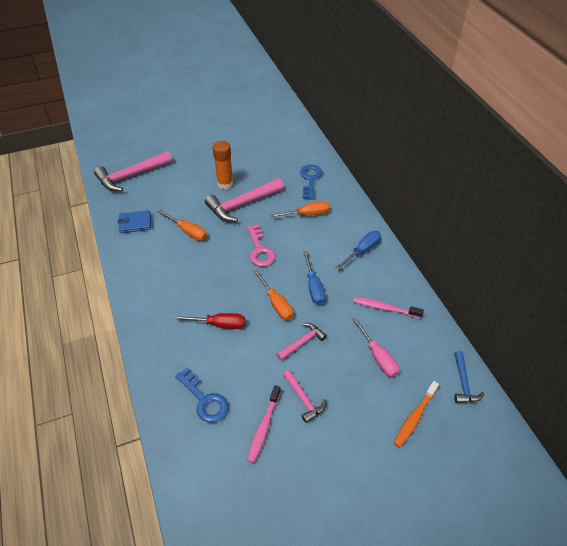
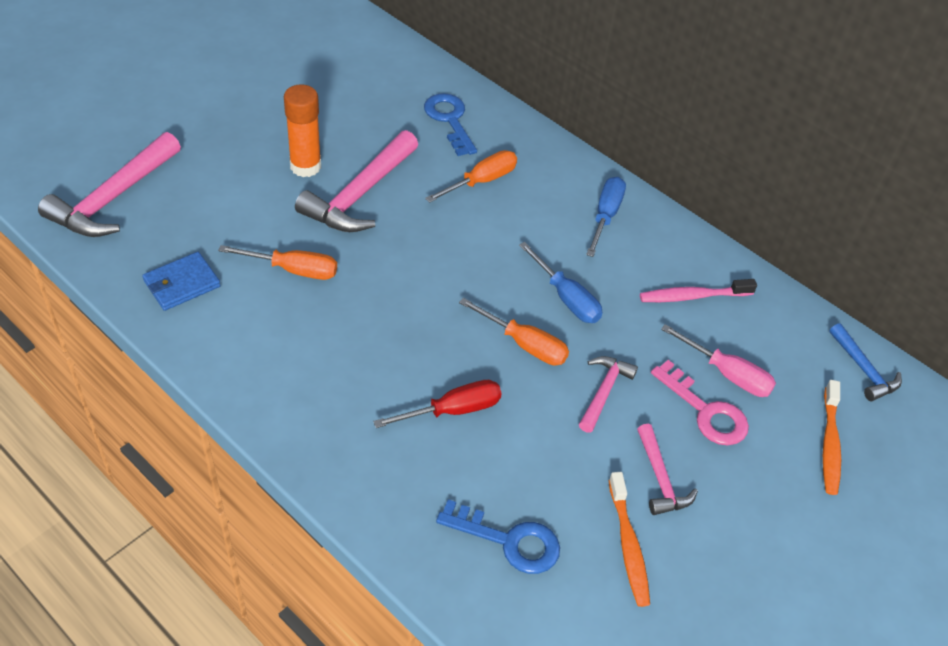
camera: 30 degrees left, 0 degrees up
(260, 250) = (441, 264): pink key -> pink key (705, 411)
(263, 427) = (628, 545): pink toothbrush -> orange toothbrush
(303, 399) = (660, 478): pink hammer -> pink hammer turned 45 degrees clockwise

